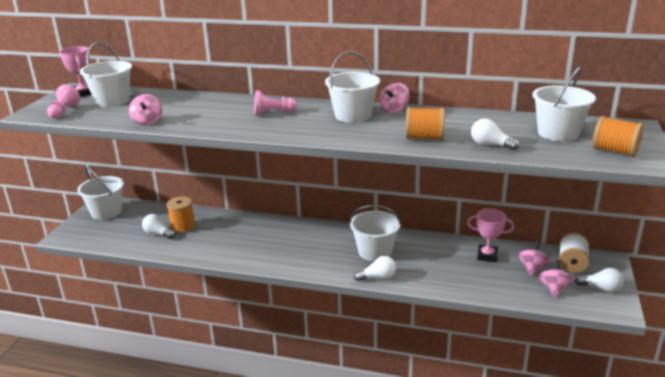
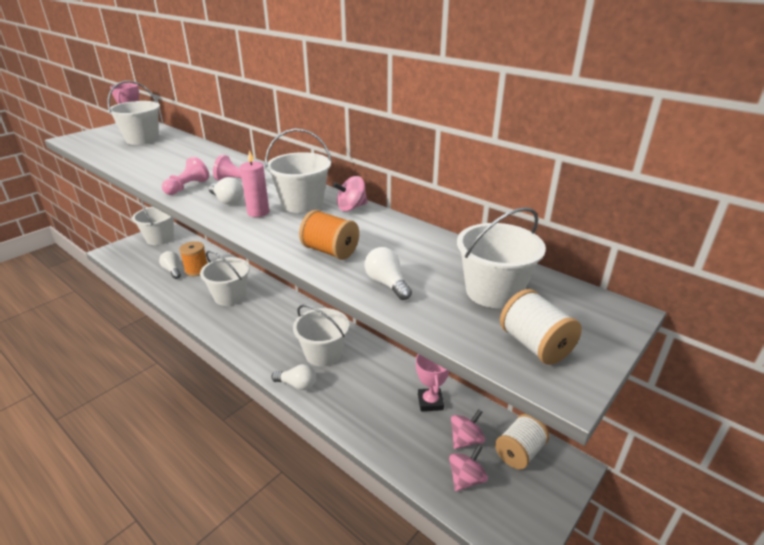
camera: 25 degrees right, 5 degrees up
(64, 111) = (95, 141): pink pawn -> pink pawn (187, 187)
(147, 122) = (131, 166): pink spinning top -> none
(243, 237) = (230, 296): none -> white bucket
(329, 128) = (258, 212): none -> pink candle
(487, 256) = (430, 402): pink trophy -> pink trophy turned 45 degrees clockwise
(601, 288) = (526, 504): white light bulb -> white light bulb (227, 201)
(615, 151) = (535, 345): orange spool -> white spool

